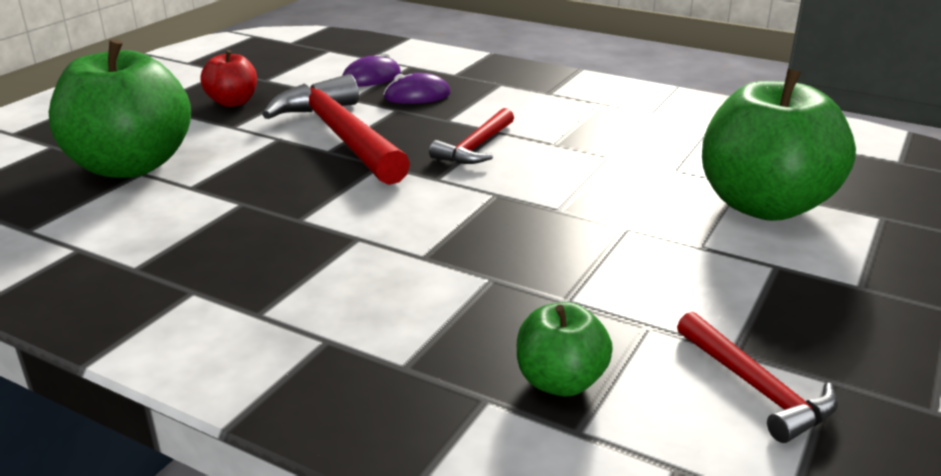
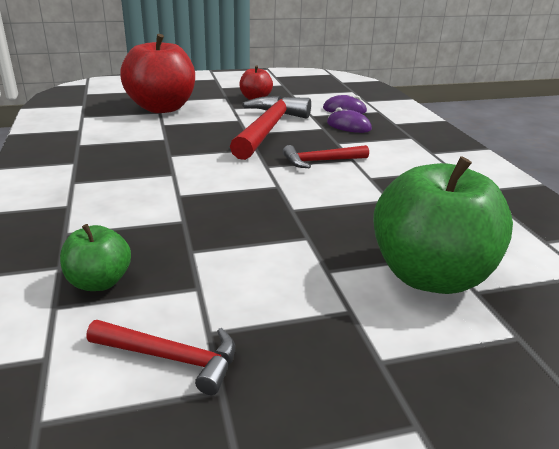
camera: 45 degrees right, 0 degrees up
(131, 166) = (162, 108): green apple -> red apple
(756, 388) = (171, 358): red hammer -> red hammer turned 90 degrees counterclockwise

